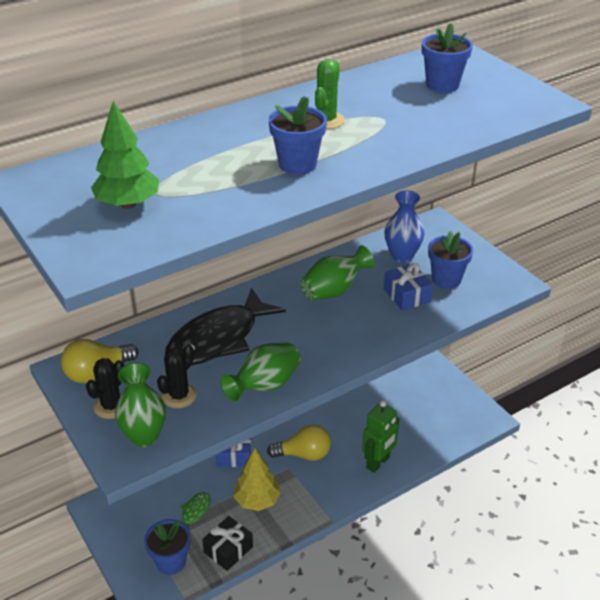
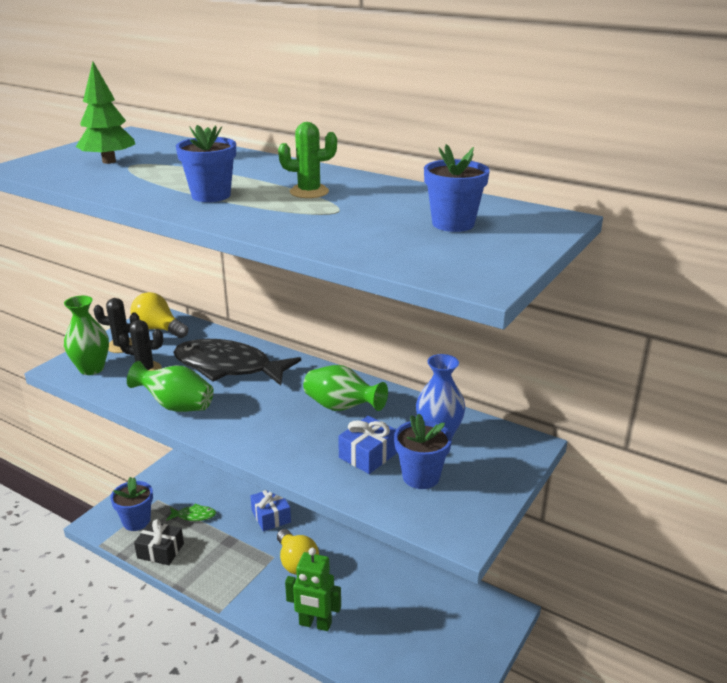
camera: 65 degrees right, 10 degrees down
(257, 500) = (224, 550): yellow tree -> none

